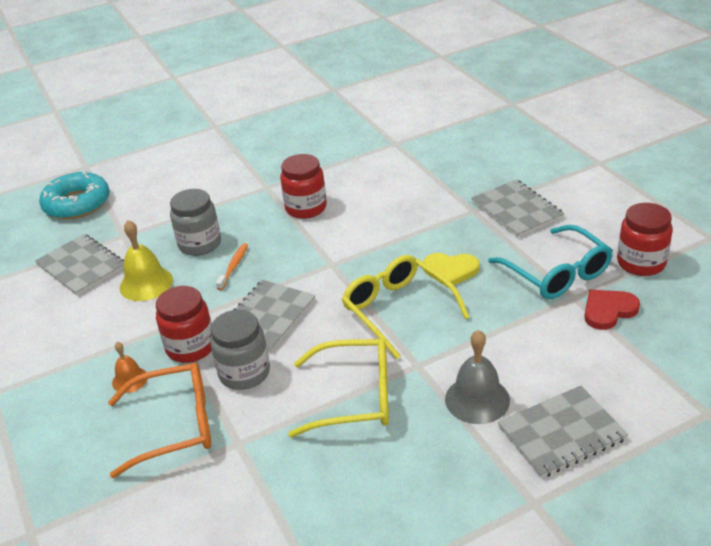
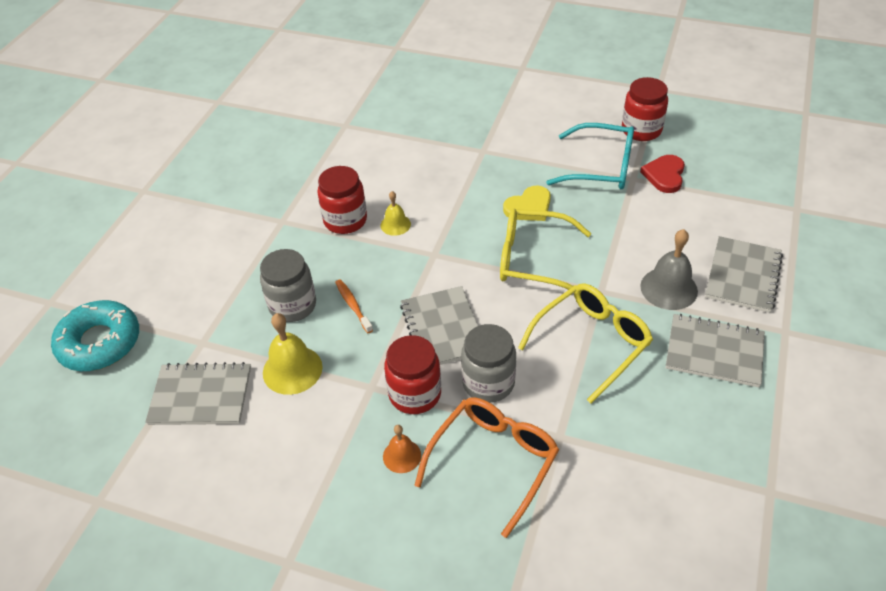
camera: 45 degrees left, 10 degrees up
(334, 229) = (395, 224): none -> yellow bell
(516, 210) = (513, 134): grey notebook -> grey notebook (714, 352)

